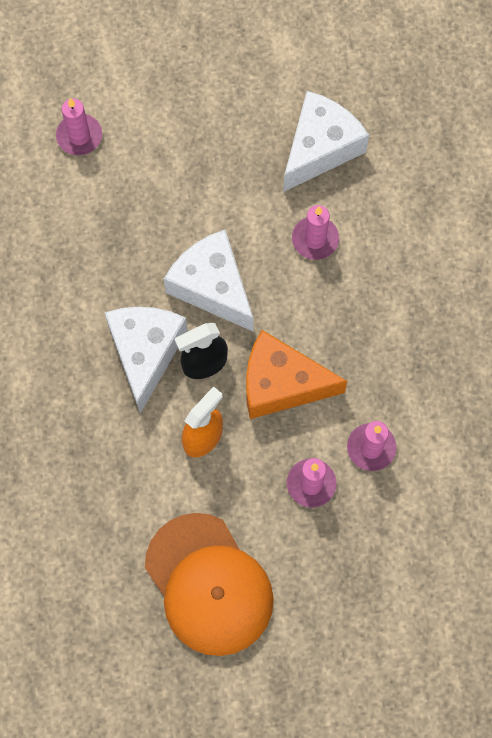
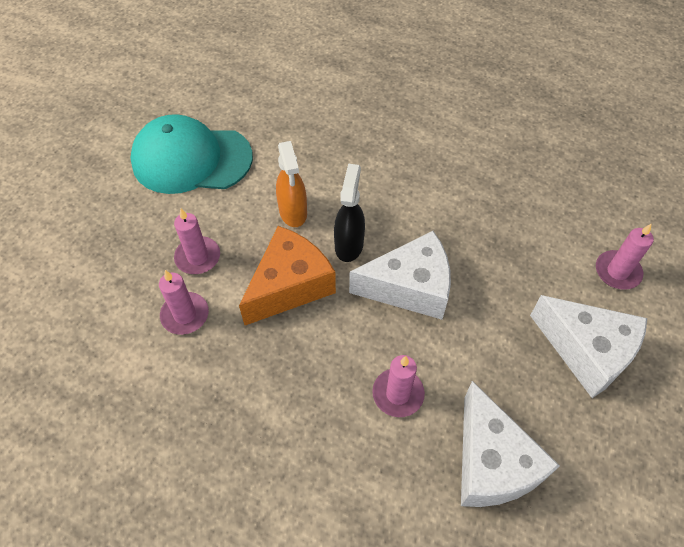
camera: 125 degrees right, 15 degrees down
(145, 353) = (387, 213): white cheese -> white cheese (586, 351)
(209, 584) = (191, 159): orange cap -> turquoise cap

